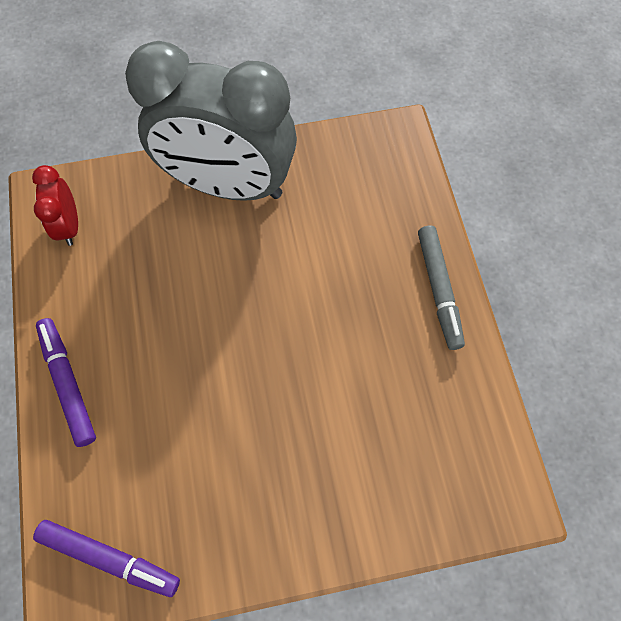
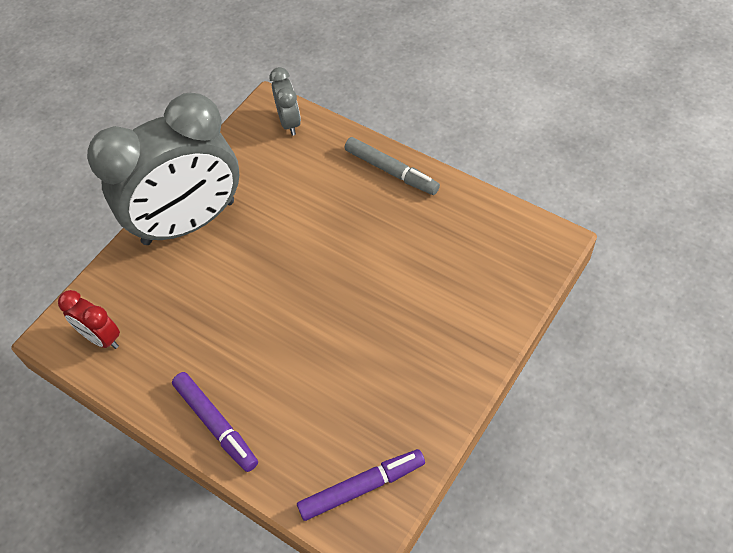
camera: 40 degrees left, 10 degrees down
(68, 383) = (216, 424): purple marker -> purple marker turned 150 degrees counterclockwise
(401, 163) = (289, 122): none -> grey clock

